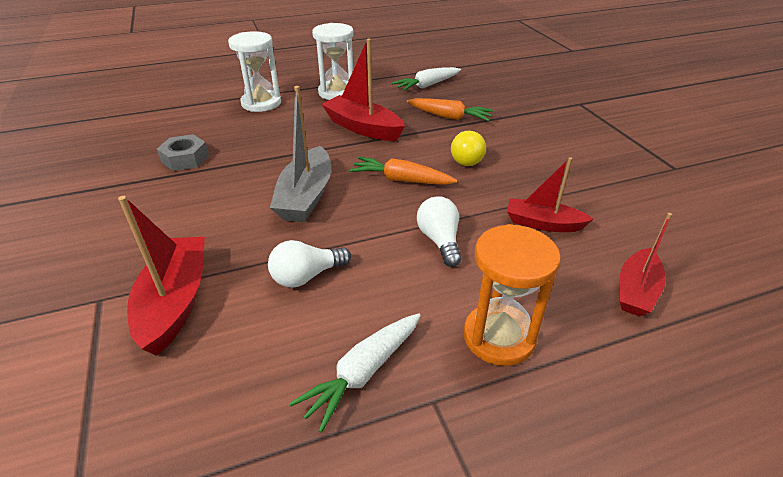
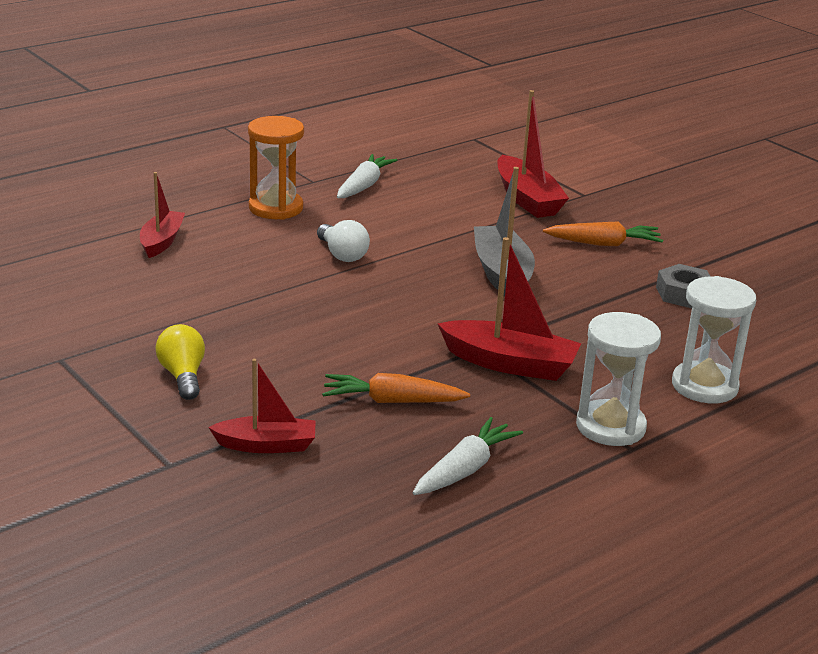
camera: 160 degrees right, 10 degrees down
(306, 276) = (443, 221): white light bulb -> none
(401, 180) = (411, 302): orange carrot -> orange carrot (604, 244)
(466, 158) = (344, 337): yellow light bulb -> yellow light bulb (183, 376)
(543, 224) = (241, 279): red boat -> red boat (266, 445)

